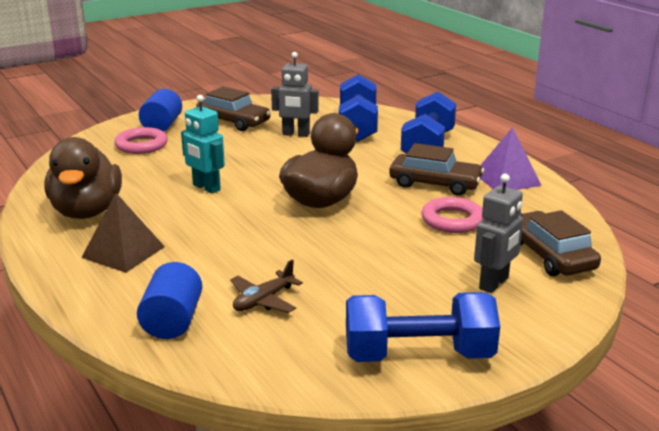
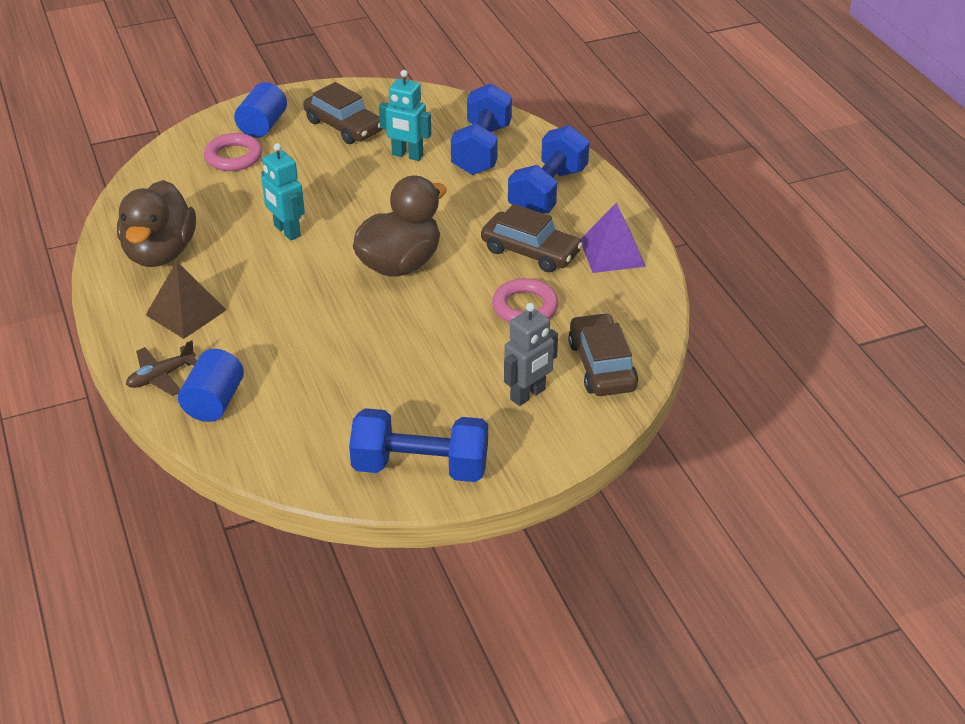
camera: 10 degrees right, 15 degrees up
(263, 300) = (302, 388): brown plane -> brown plane (161, 376)
(296, 134) = (407, 155): grey robot -> turquoise robot

